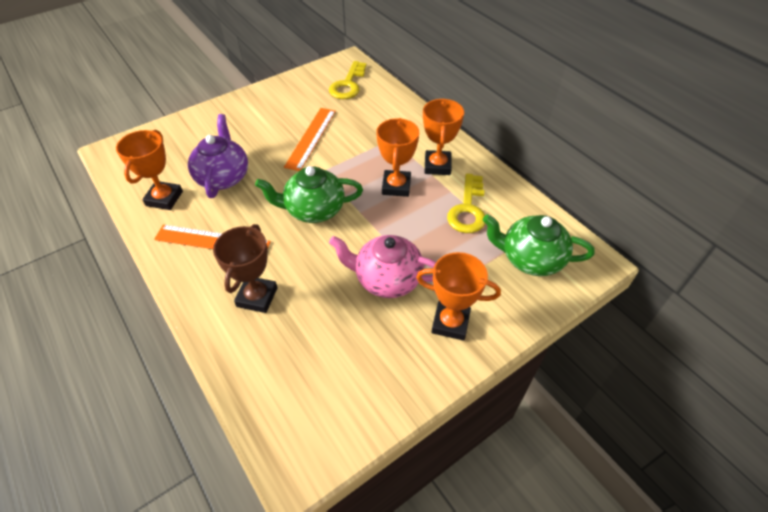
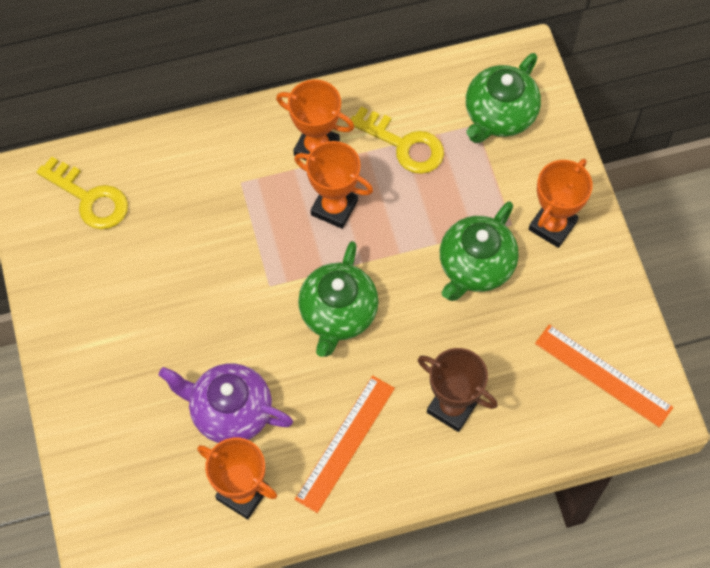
camera: 70 degrees left, 15 degrees up
(311, 138) = (194, 282): orange ruler -> orange ruler (603, 375)
(387, 279) = (475, 266): pink teapot -> green teapot

